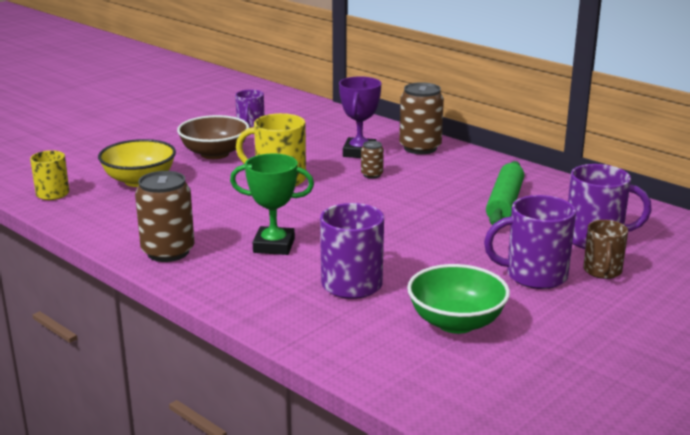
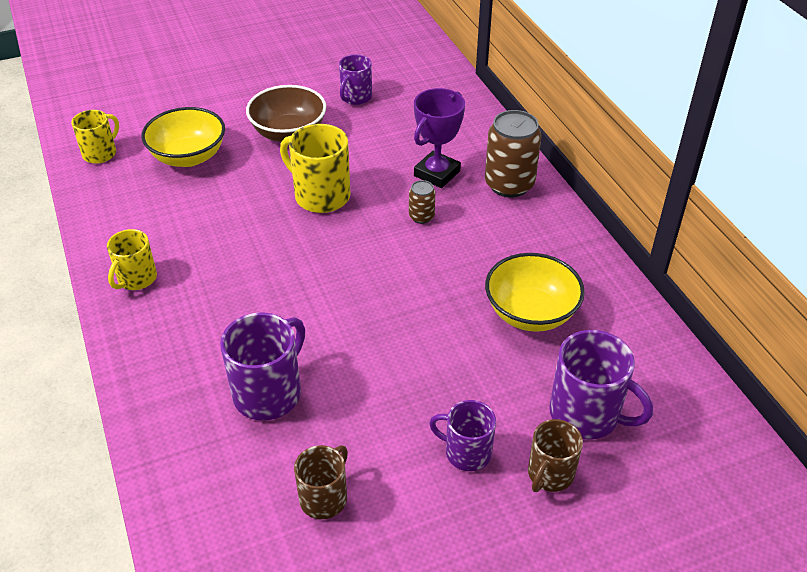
camera: 25 degrees right, 20 degrees up
(168, 252) = (136, 279): brown can -> yellow mug
(274, 246) = (238, 304): green trophy -> none
(456, 322) = (324, 497): green bowl -> brown mug
(504, 203) = (530, 313): green rolling pin -> yellow bowl
(534, 275) = (466, 452): purple mug -> purple mug, size x0.64

